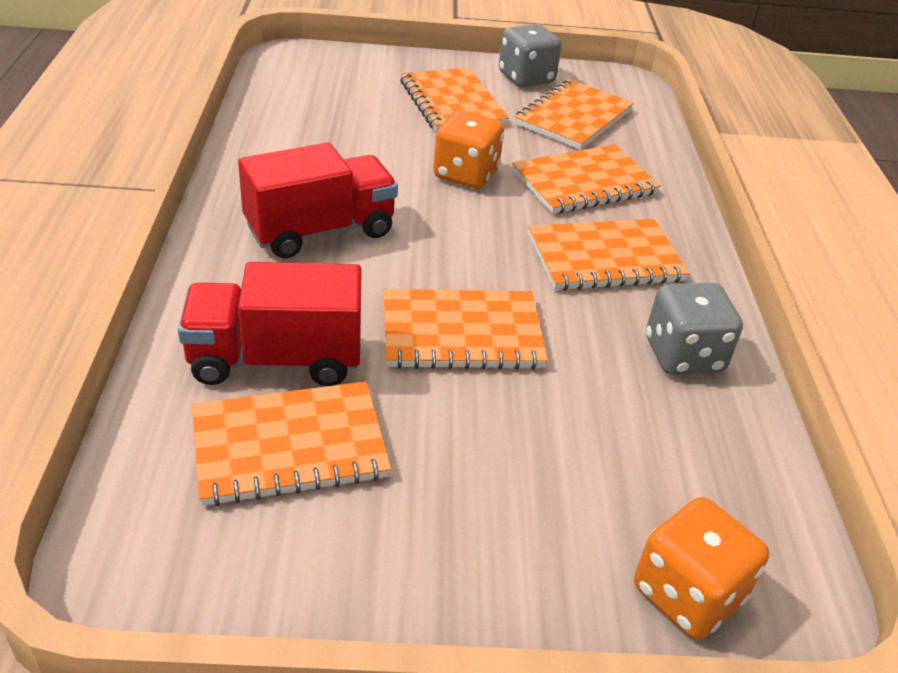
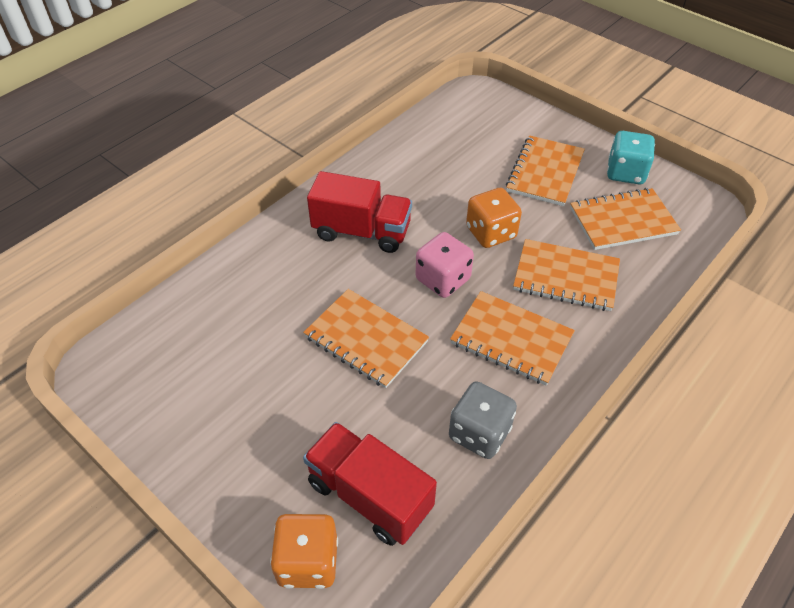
camera: 45 degrees right, 10 degrees up
(276, 359) = (259, 300): red truck -> red truck (369, 495)
(289, 445) = (218, 351): orange notebook -> none
(471, 237) = (443, 279): none -> pink dice
(526, 78) = (625, 173): grey dice -> turquoise dice

